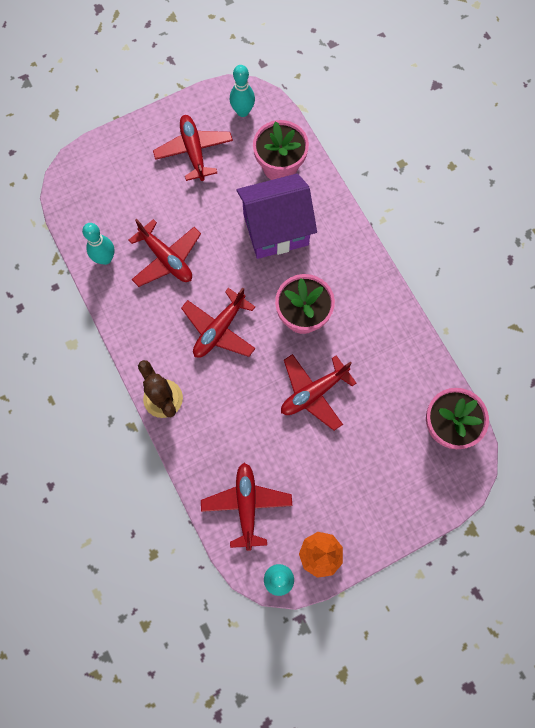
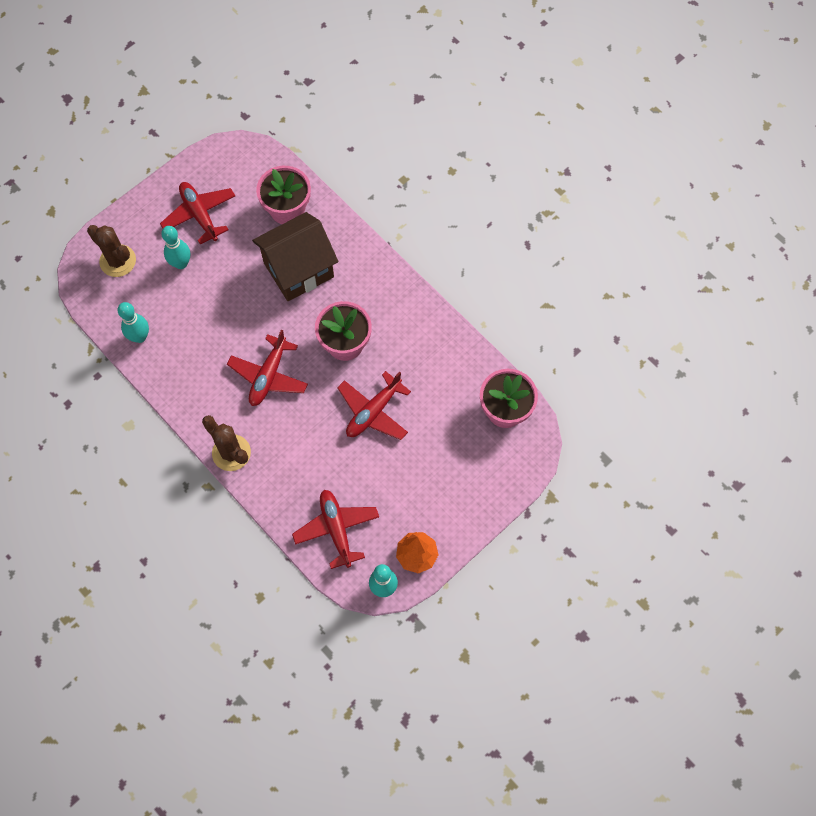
camera: 15 degrees left, 5 degrees down
(104, 178) = (118, 261): none -> brown cactus
(166, 259) = (200, 322): red plane -> none
(242, 111) = (237, 166): turquoise bowling pin -> turquoise bowling pin (181, 263)
(276, 229) = (299, 270): purple house -> brown house

